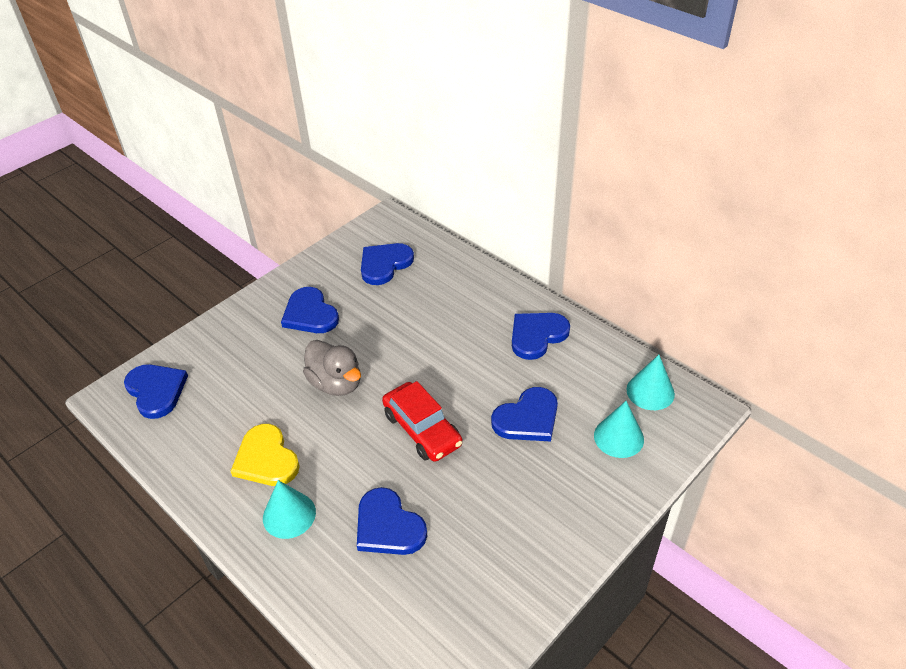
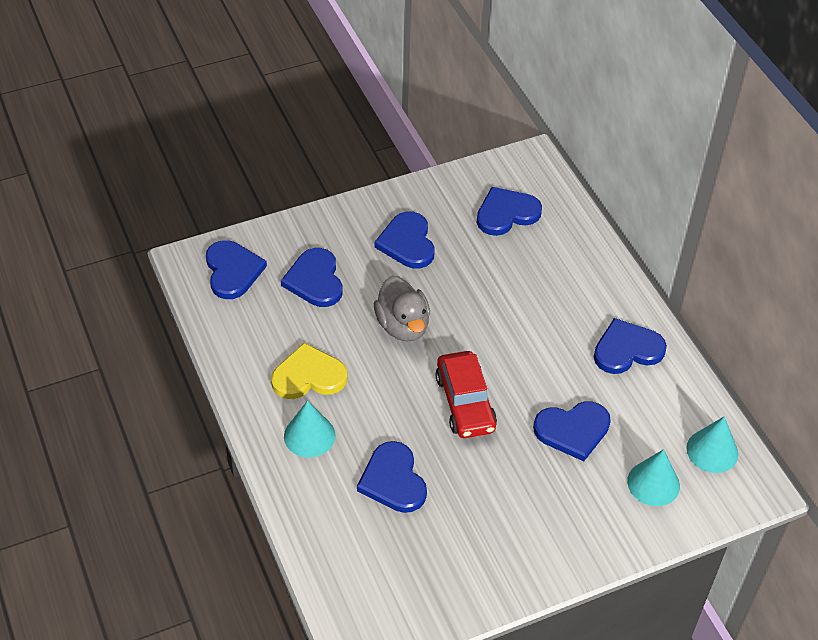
camera: 20 degrees right, 5 degrees up
(238, 372) = (315, 280): none -> blue heart
(266, 459) = (309, 376): yellow heart -> yellow heart turned 90 degrees clockwise

